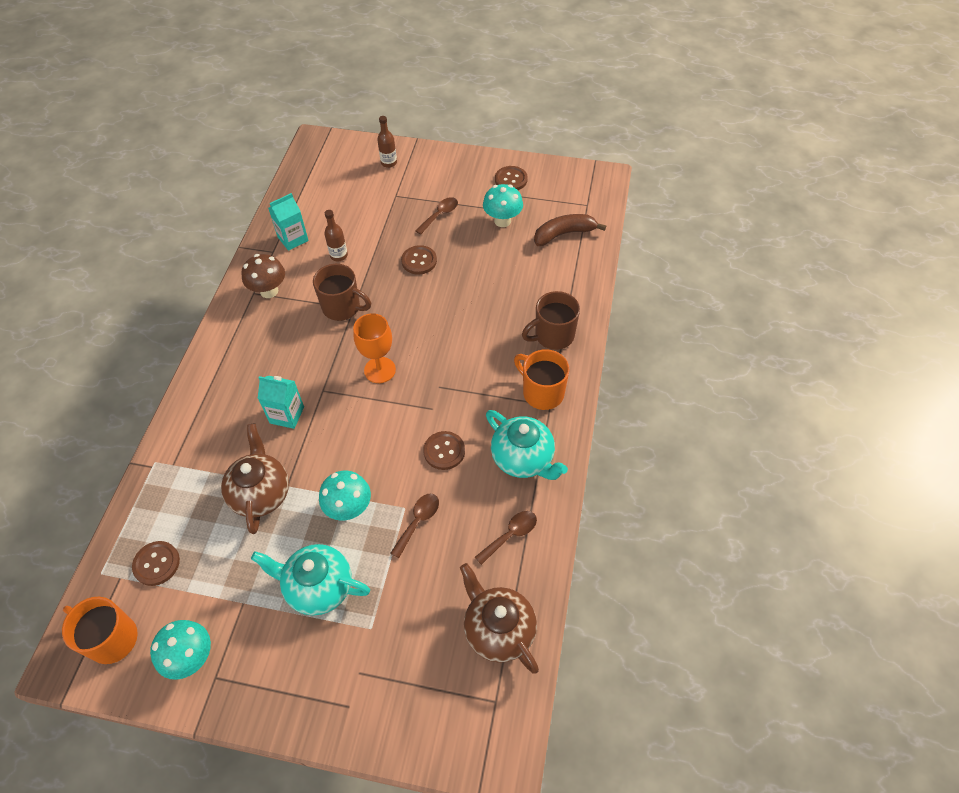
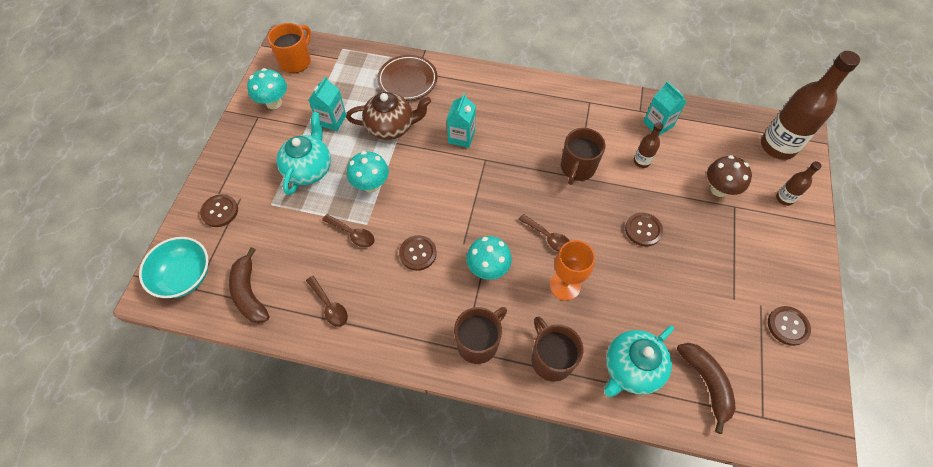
camera: 90 degrees right, 5 degrees up
(156, 564) = (344, 75): brown button -> brown button (220, 211)
(183, 480) = (407, 80): none -> brown plate
(238, 569) = (332, 120): none -> turquoise carton
(269, 291) = (592, 113): brown mushroom -> brown mushroom (719, 189)
(331, 158) = (777, 146): none -> brown bottle
(380, 370) = (506, 201): orange goblet -> orange goblet (565, 285)
(440, 215) = (713, 249): brown spoon -> brown spoon (548, 237)
(478, 721) = (184, 276): none -> turquoise bowl
(498, 630) = (249, 293): brown teapot -> brown banana
(502, 221) = (716, 314): turquoise mushroom -> turquoise mushroom (488, 269)
(523, 459) = (404, 320): turquoise teapot -> turquoise teapot (631, 369)
(542, 392) = (478, 342): orange mug -> brown mug

